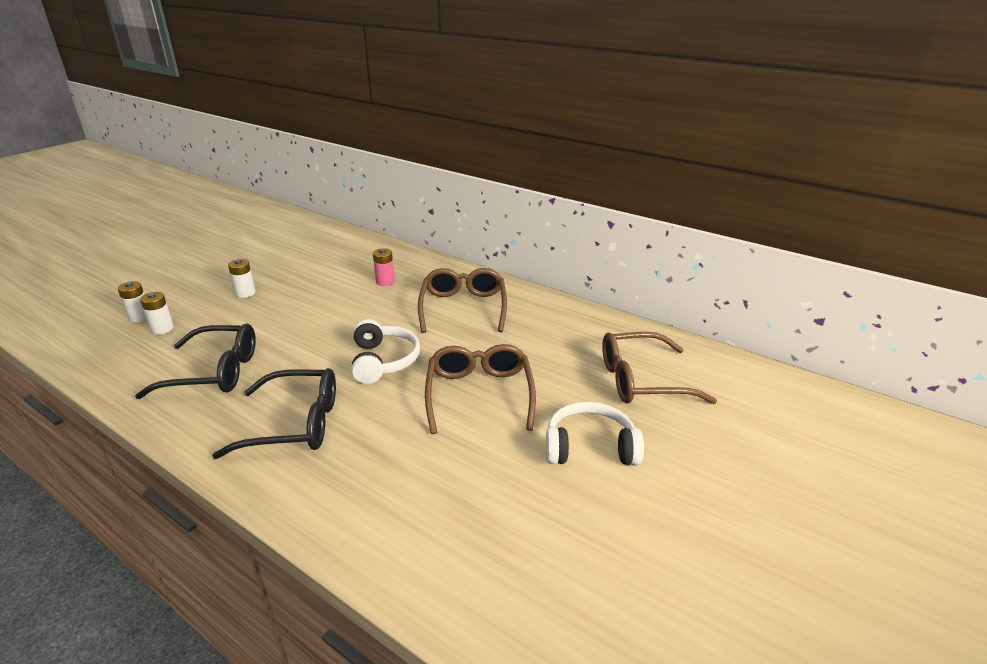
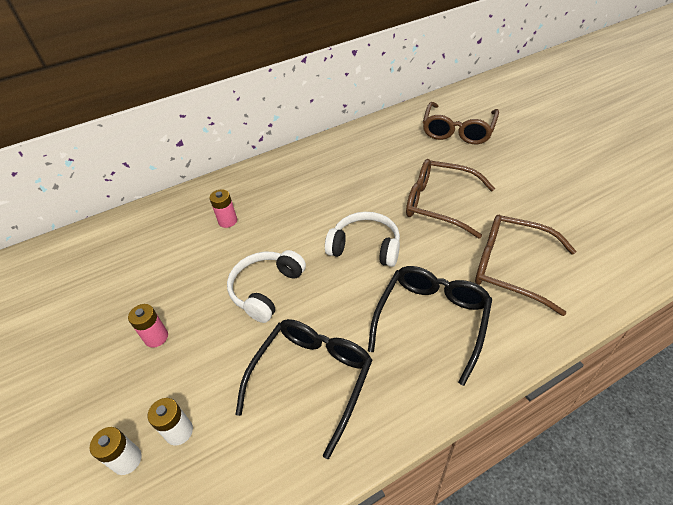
camera: 60 degrees left, 15 degrees up
(245, 293) = (156, 337): white battery -> pink battery
(463, 308) = (313, 184): brown glasses -> brown glasses (512, 267)
(590, 447) = (517, 171): white headphones -> white headphones (266, 289)

